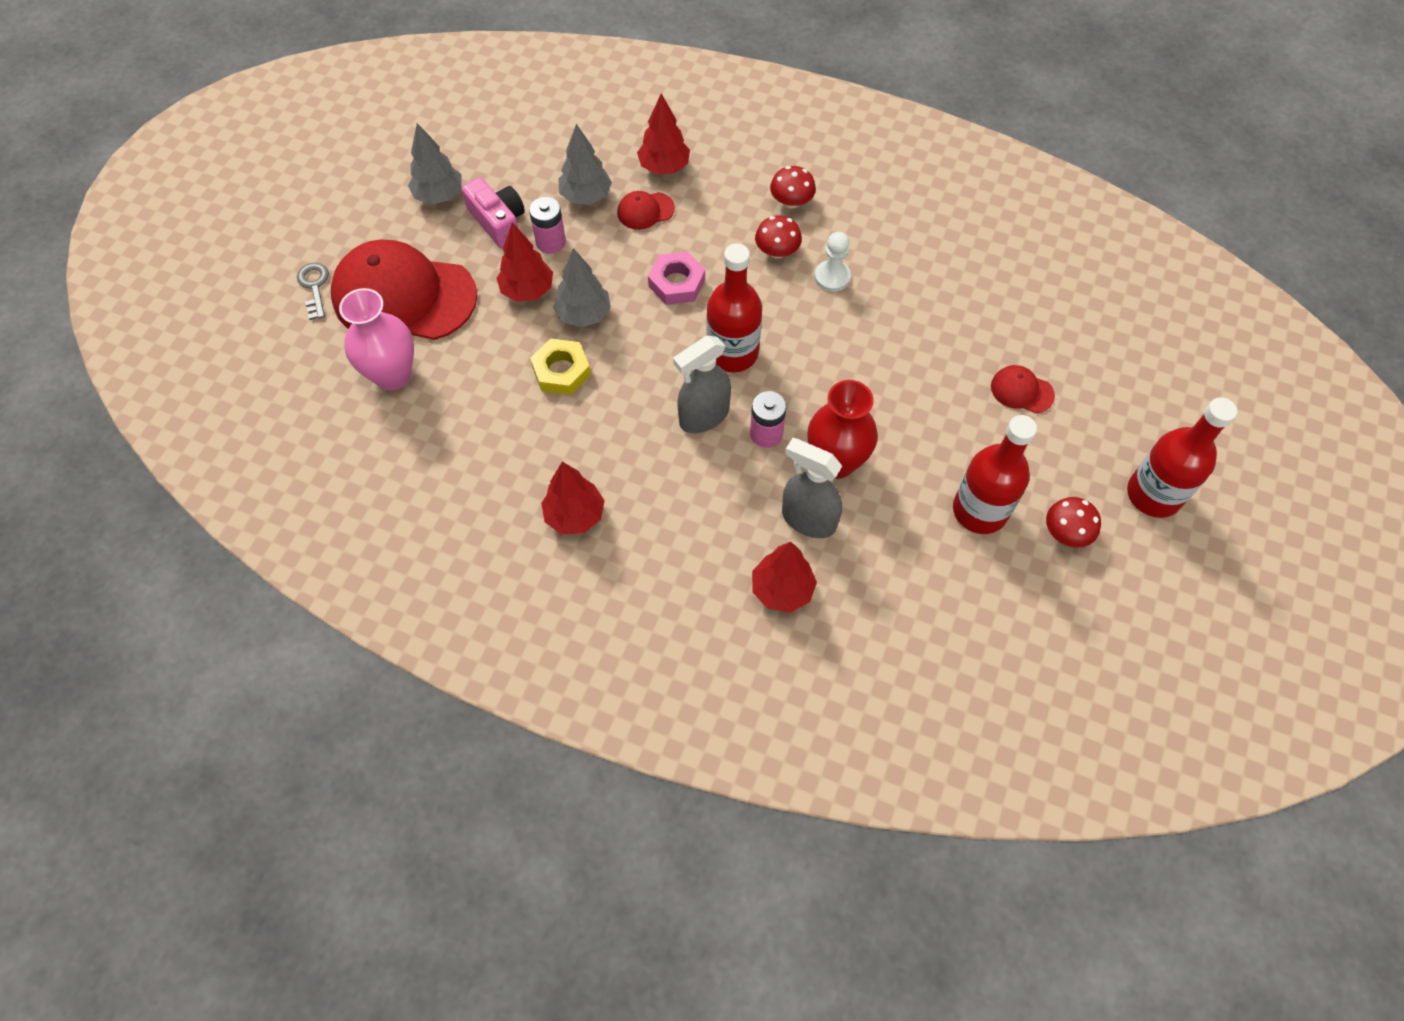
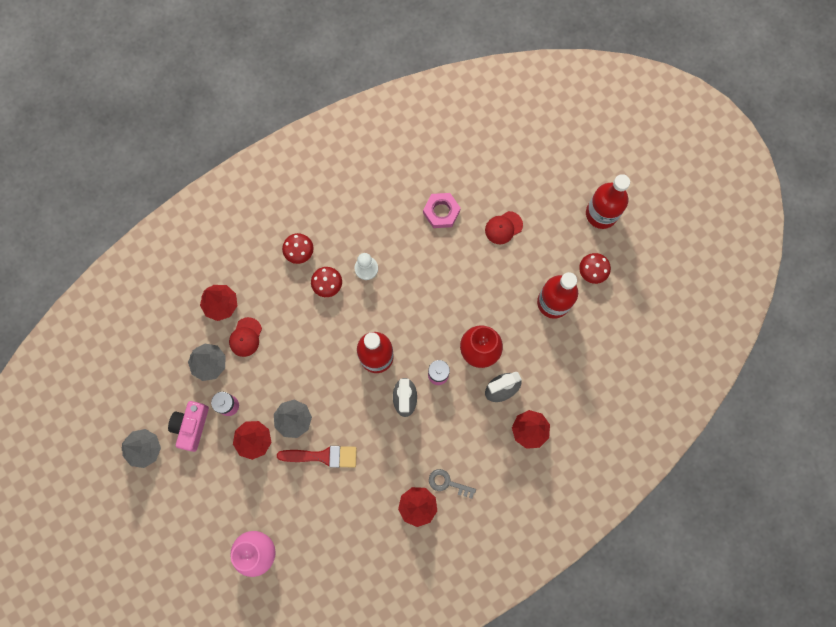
camera: 55 degrees left, 15 degrees up
(314, 287) = (161, 562): grey key -> grey key (447, 483)
(404, 296) = (207, 513): red cap -> none
(498, 222) = (191, 426): pink camera -> pink camera turned 75 degrees counterclockwise
(561, 371) = (323, 456): yellow nut -> red brush
(676, 283) = (309, 354): pink nut -> pink nut (441, 212)

